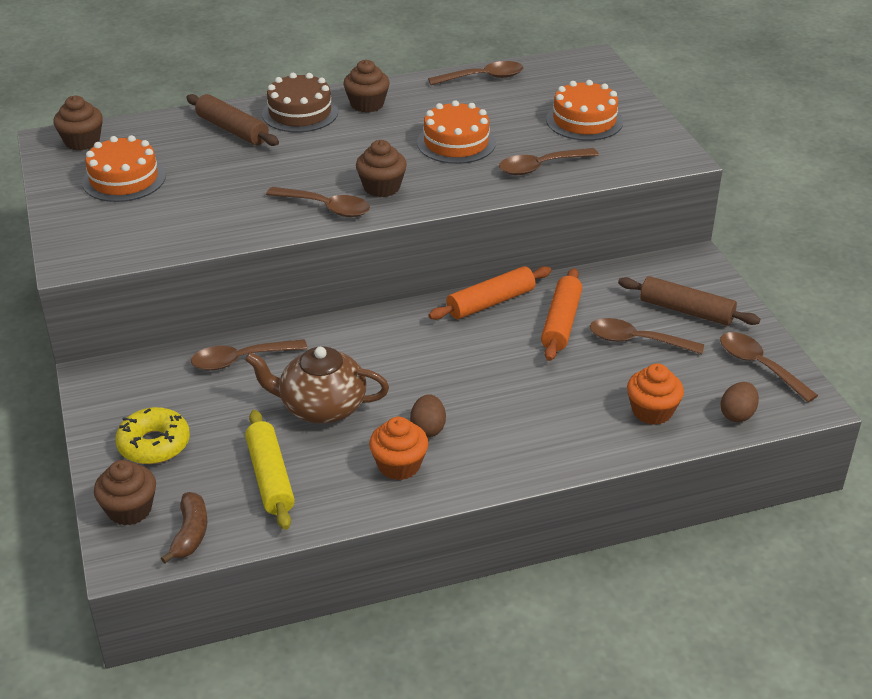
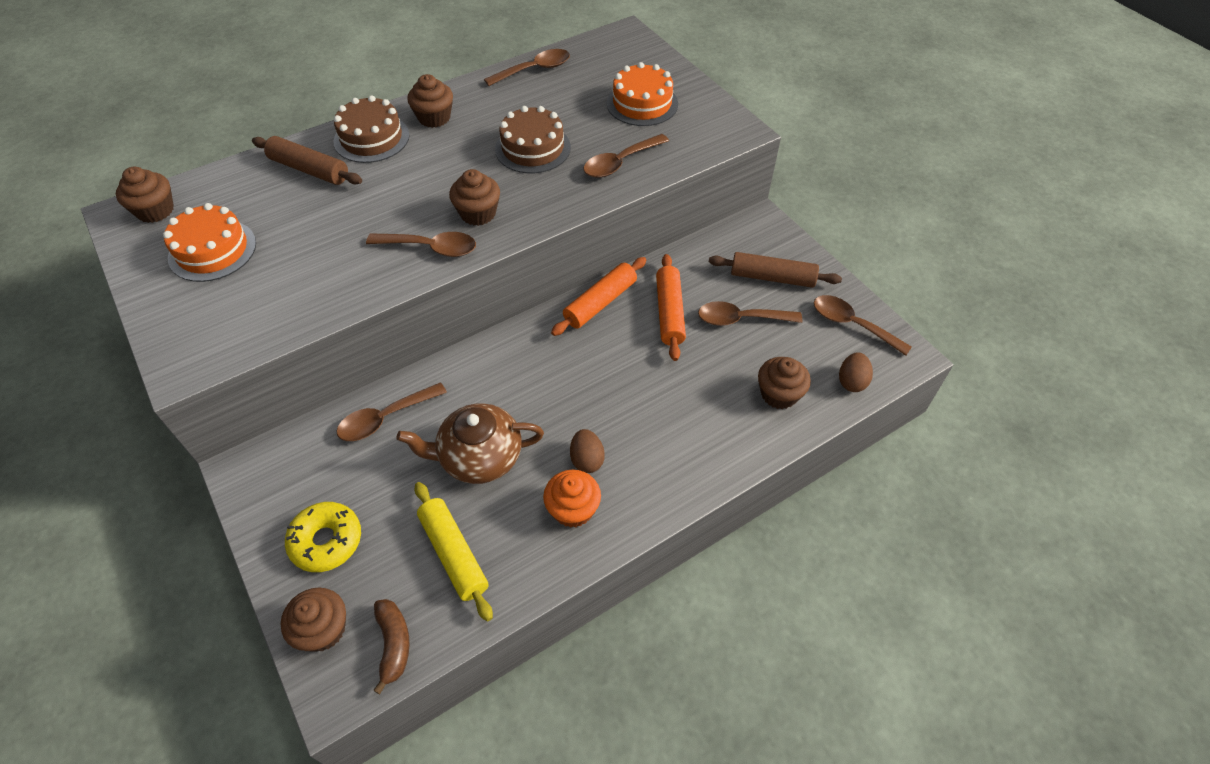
camera: 15 degrees left, 15 degrees up
(456, 143) = (533, 148): orange cake -> brown cake
(652, 411) = (779, 394): orange cupcake -> brown cupcake

